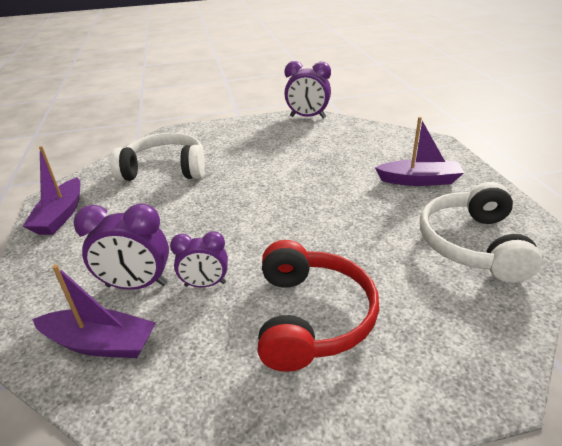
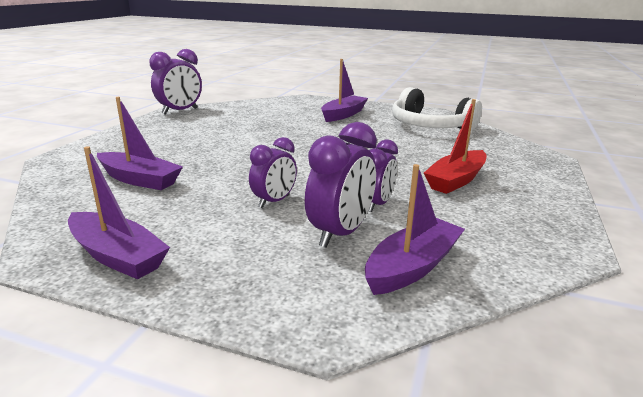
camera: 60 degrees left, 10 degrees down
(165, 169) = (140, 180): white headphones -> purple boat
(171, 233) = (274, 201): none -> purple clock
(311, 317) = (456, 180): red headphones -> red boat

